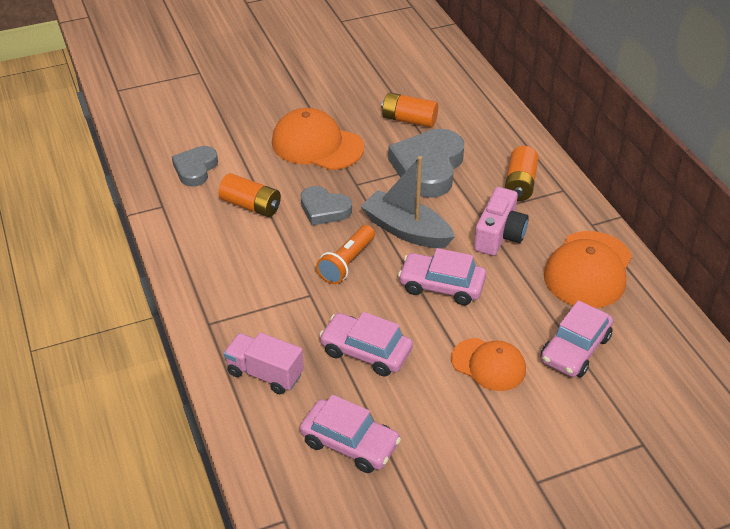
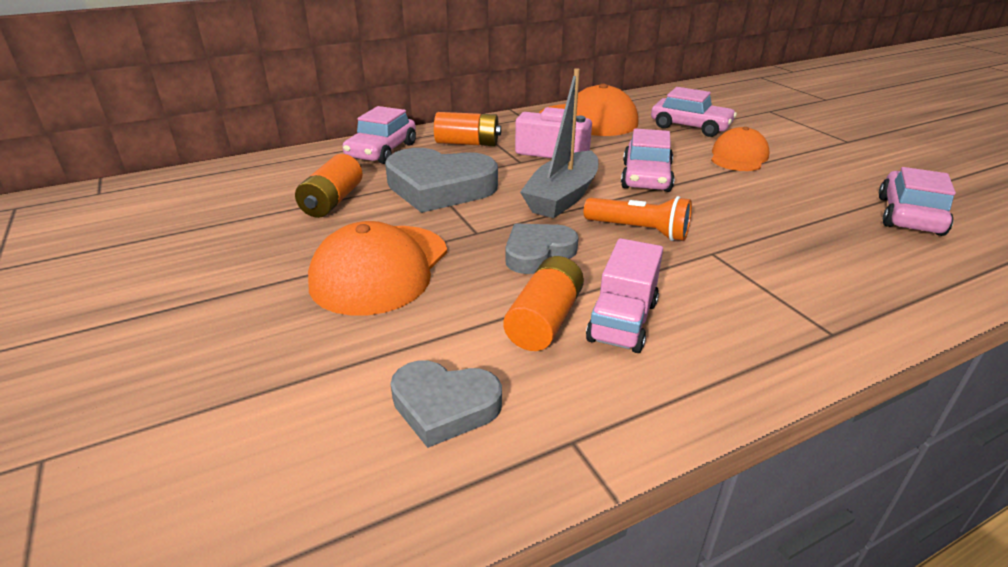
camera: 95 degrees left, 10 degrees down
(265, 374) = (874, 274): pink truck -> pink truck (622, 321)
(324, 209) = (537, 253): grey heart -> grey heart turned 150 degrees counterclockwise
(366, 351) = (776, 212): pink car -> pink car (382, 151)

